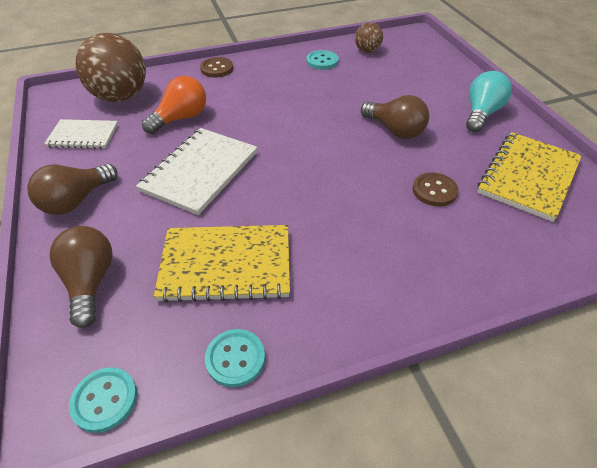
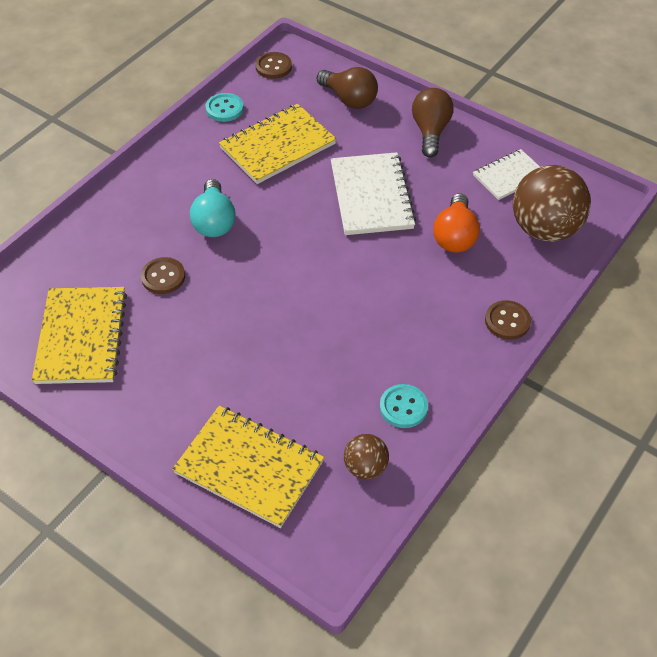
camera: 145 degrees right, 5 degrees up
(104, 400) = (273, 67): turquoise button -> brown button
(395, 130) = (238, 331): brown light bulb -> none
(434, 72) = (249, 467): none -> yellow notebook
(481, 113) = (156, 410): turquoise light bulb -> turquoise light bulb (214, 221)

